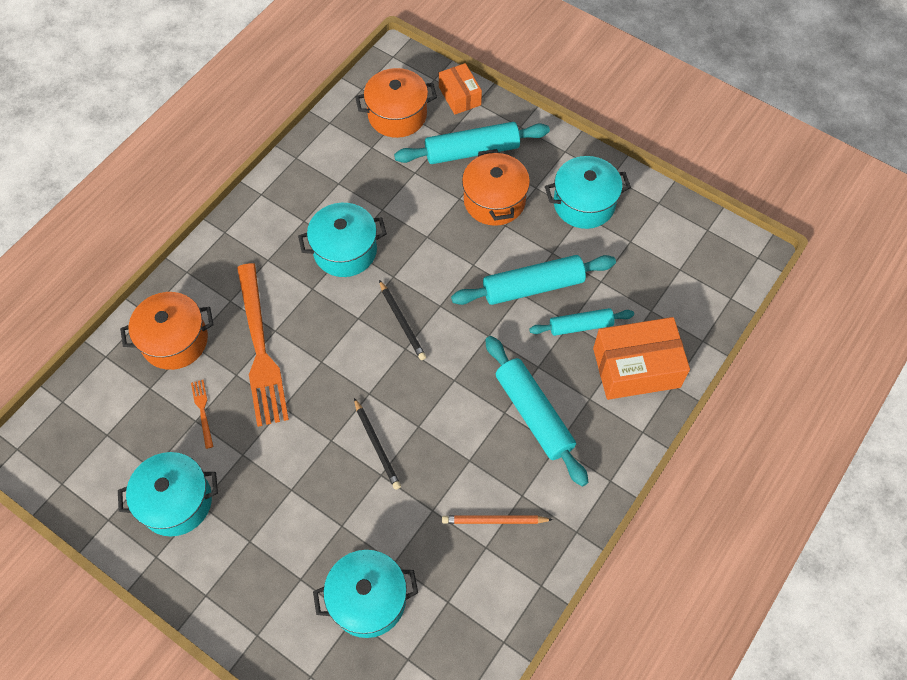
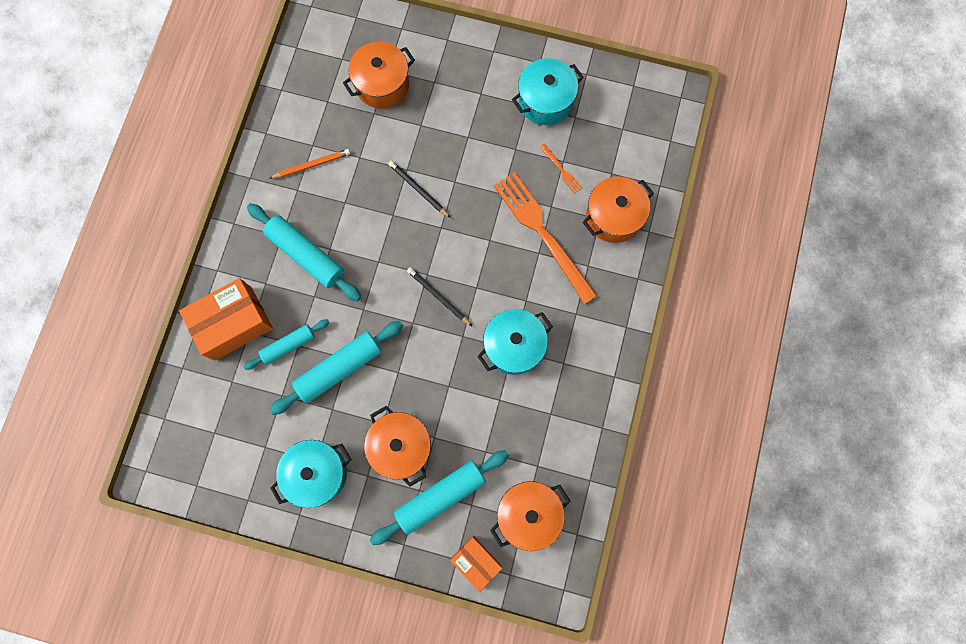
camera: 160 degrees right, 15 degrees up
(368, 599) = (382, 84): turquoise pot -> orange pot

